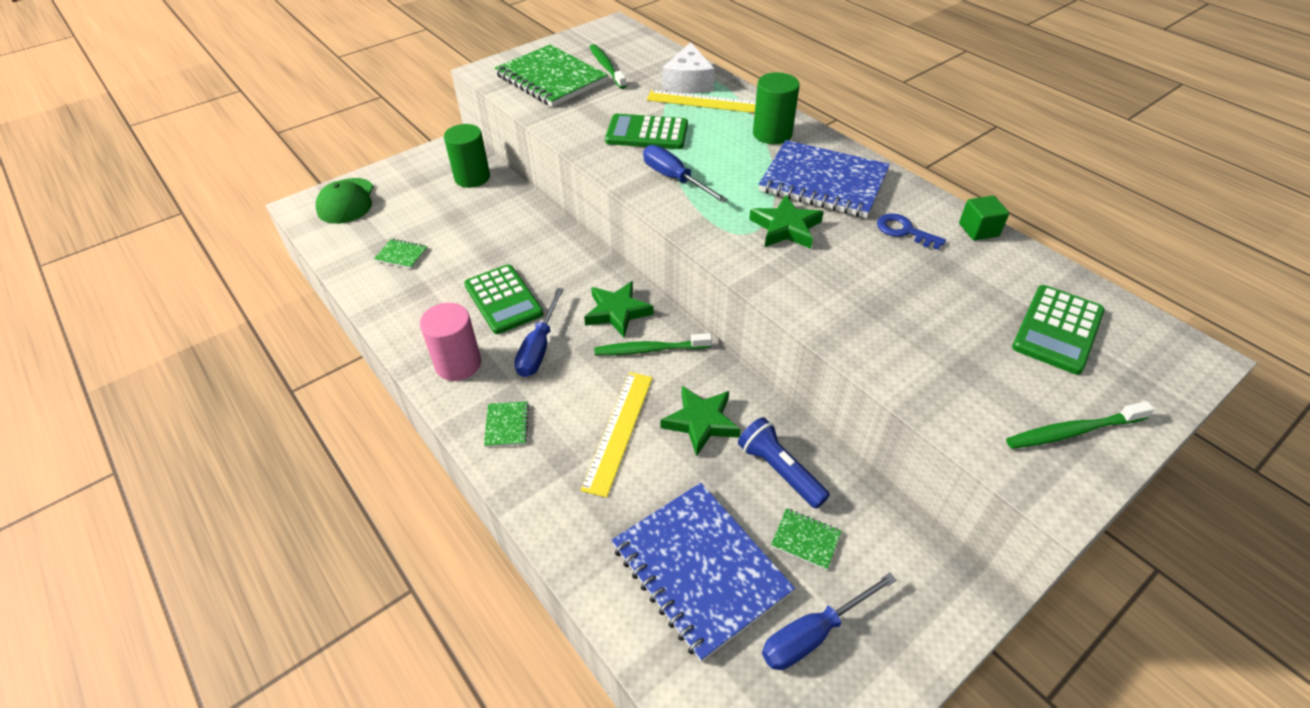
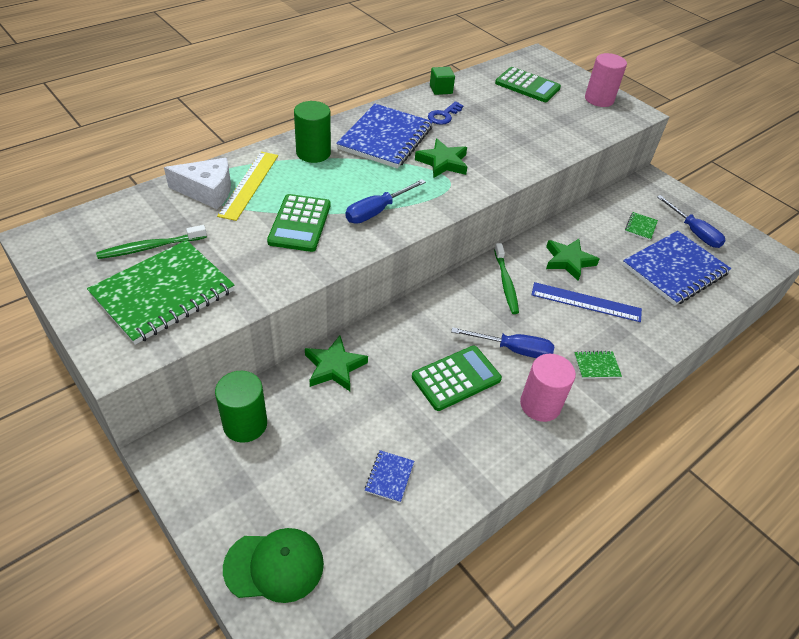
camera: 95 degrees left, 0 degrees up
(401, 255) = (389, 477): green notebook -> blue notebook
(617, 312) = (466, 300): green star -> green star (334, 367)
(618, 431) = (586, 302): yellow ruler -> blue ruler
(779, 471) = (597, 231): blue flashlight -> none
(1072, 431) = (599, 99): green toothbrush -> pink cylinder

